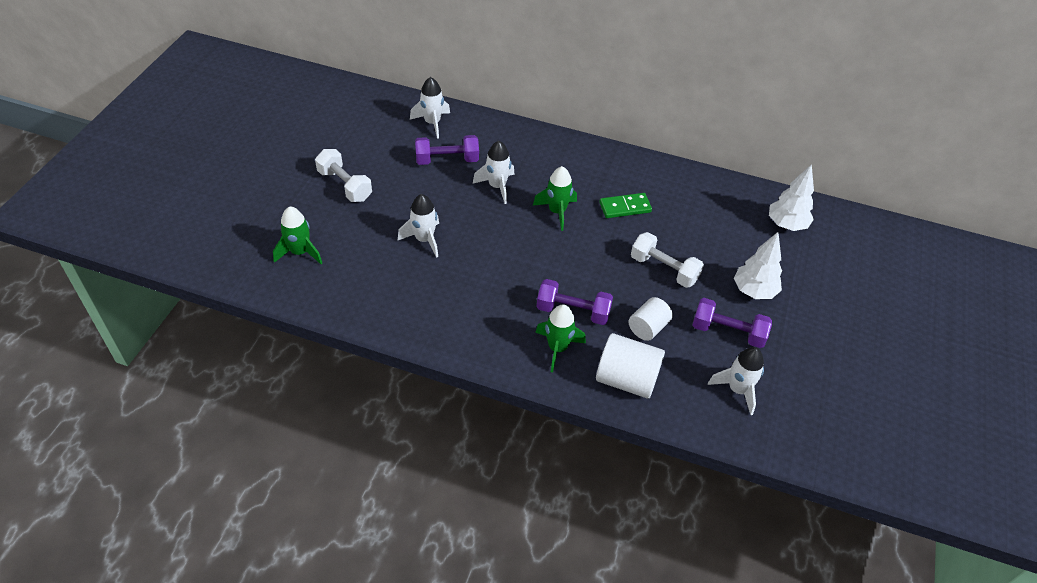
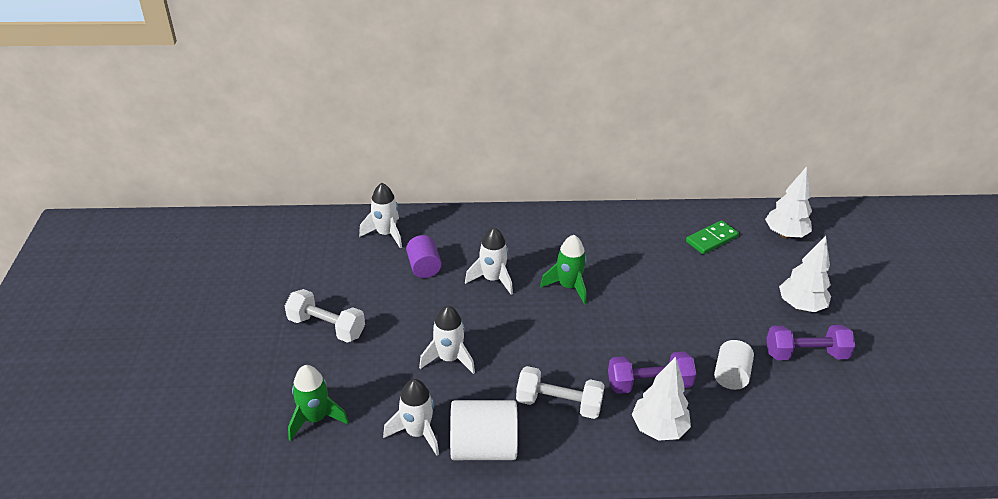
camera: 20 degrees left, 10 degrees down
(447, 160) = (424, 267): purple dumbbell -> purple cylinder
(557, 348) = (658, 429): green rocket -> white tree
(625, 207) = (631, 262): green domino -> green domino (711, 239)
(626, 379) = (746, 437): white cylinder -> white cylinder (483, 447)
(664, 269) = (706, 312): white dumbbell -> white dumbbell (558, 404)
(737, 390) = (853, 409): white rocket -> white rocket (417, 432)

